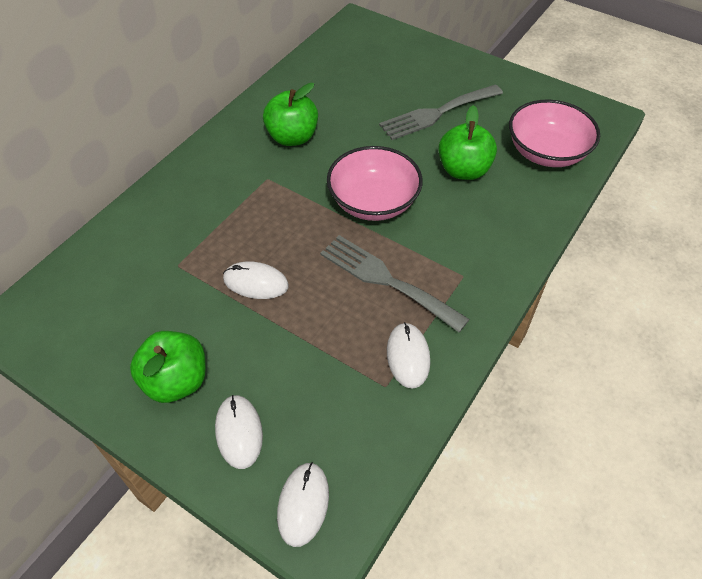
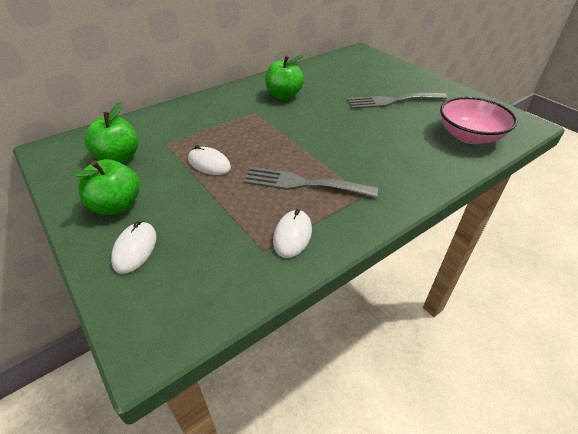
camera: 20 degrees right, 10 degrees down
(303, 504) = (147, 314): white mouse -> none
(373, 202) = (319, 138): pink bowl -> none
(386, 280) = (303, 184): grey fork -> grey fork turned 45 degrees counterclockwise
(463, 170) = (397, 134): green apple -> green apple (118, 157)

